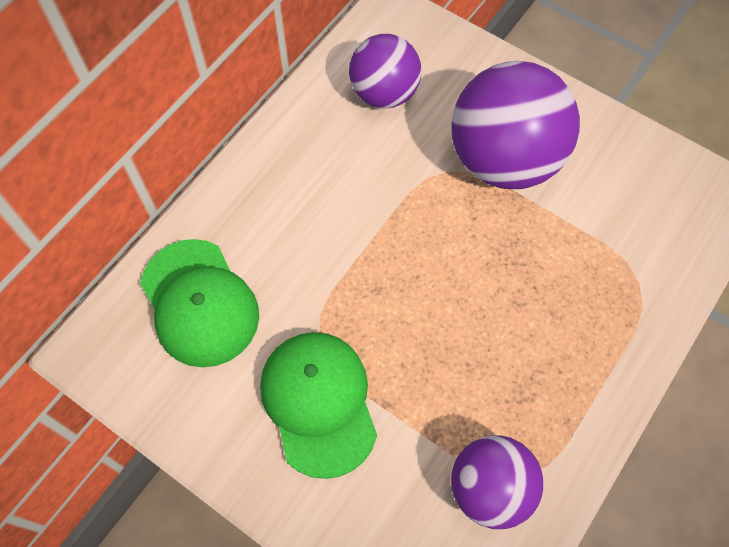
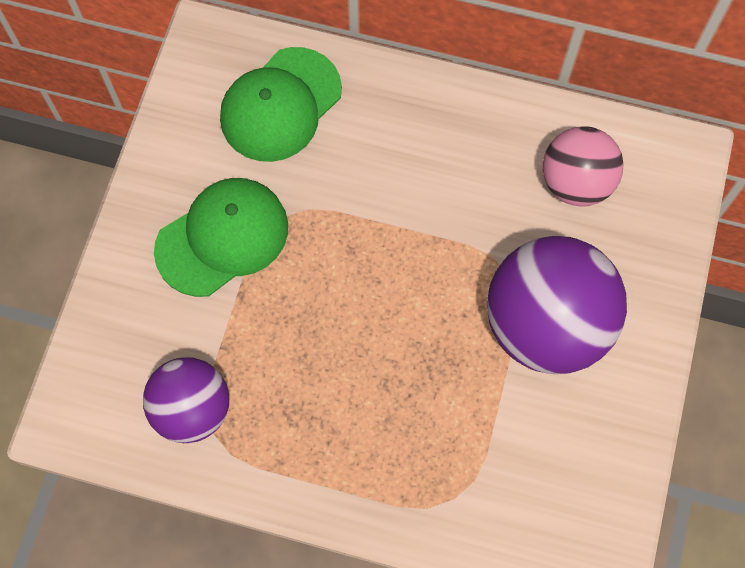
camera: 70 degrees right, 5 degrees up
(384, 93) = (576, 183): purple ball -> pink ball

